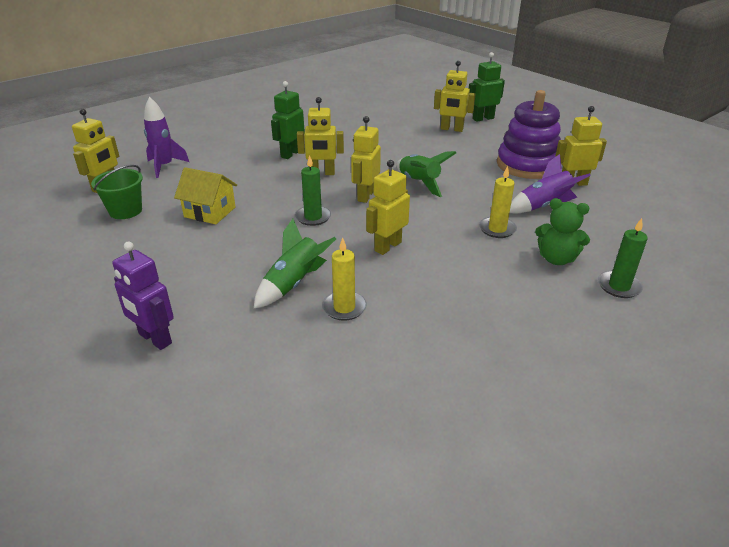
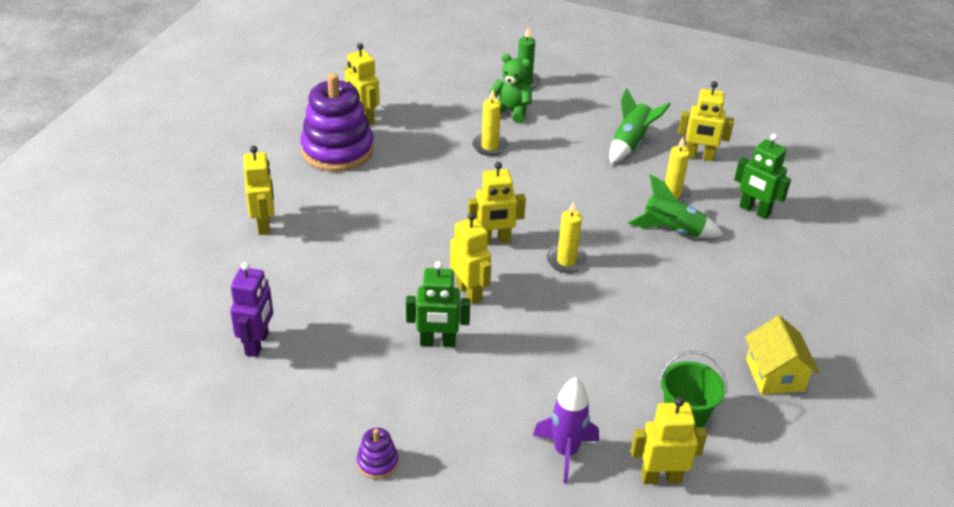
camera: 120 degrees left, 5 degrees up
(154, 339) = (801, 274): purple robot -> purple robot (257, 344)
(210, 212) = (624, 341): yellow house -> yellow house (775, 375)
(232, 123) = (377, 462): none -> purple stacking toy
(313, 217) = (566, 261): green candle -> yellow candle
(387, 246) = (572, 198): yellow robot -> yellow robot (699, 156)
(419, 183) = (436, 212): green rocket -> green rocket (630, 143)
(483, 118) = (209, 207): green robot -> green robot (754, 211)
(543, 206) = (425, 129): purple rocket -> none
(556, 259) = (511, 111): green teddy bear -> green teddy bear turned 60 degrees counterclockwise

